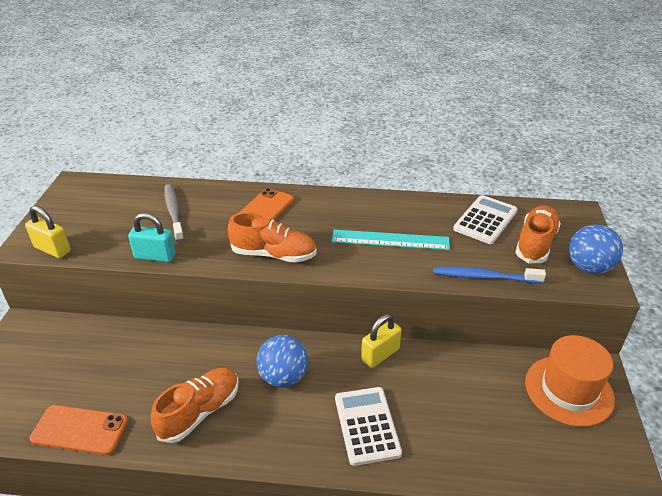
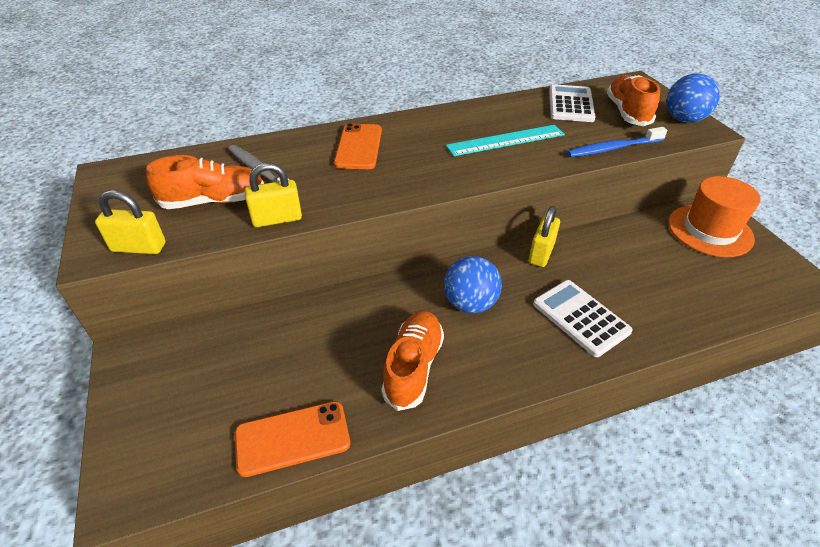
camera: 25 degrees left, 5 degrees up
(155, 256) = (277, 219): turquoise padlock -> yellow padlock
(273, 254) = (406, 182): orange shoe -> orange shoe (213, 201)

